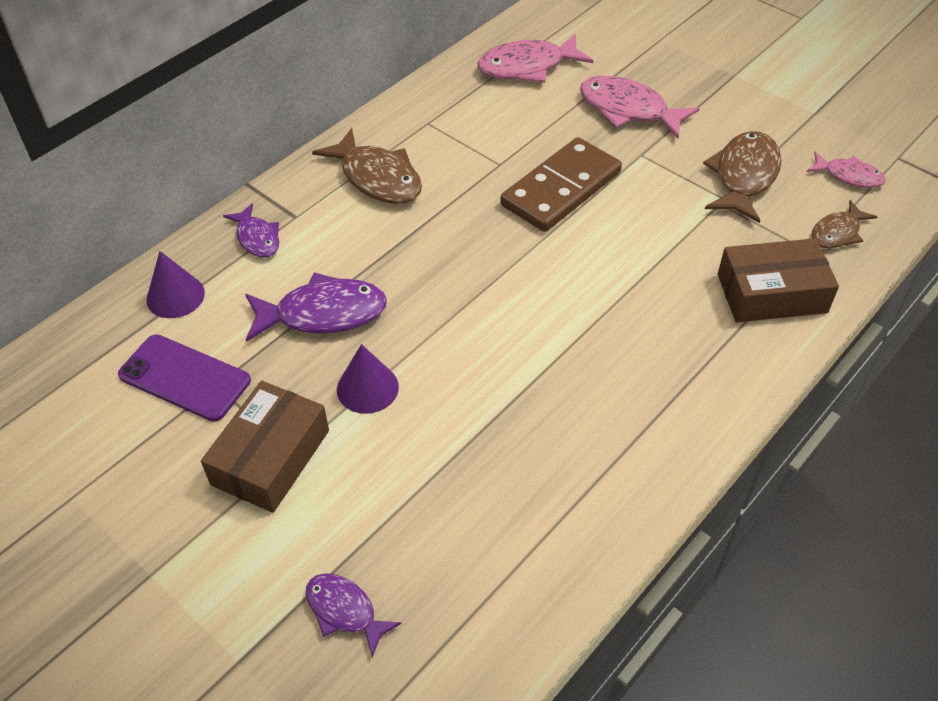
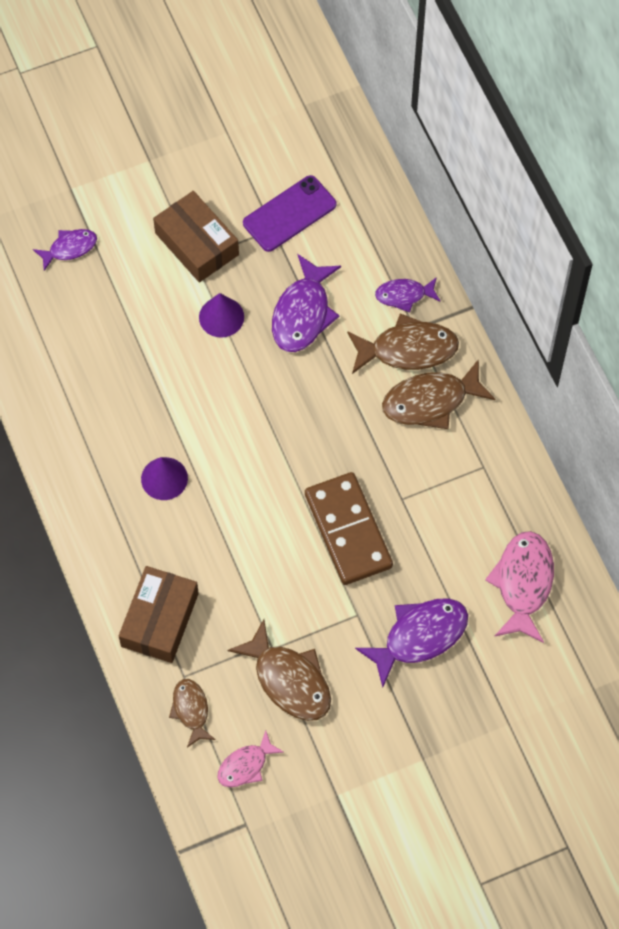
camera: 115 degrees right, 15 degrees up
(175, 296) = (370, 227): purple cone -> purple cone (164, 478)
(325, 213) = (408, 349): none -> brown fish
(628, 110) = (419, 637): pink fish -> purple fish

